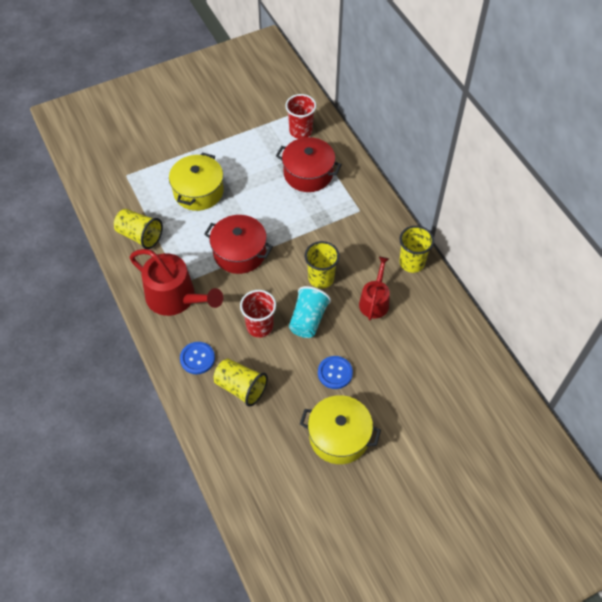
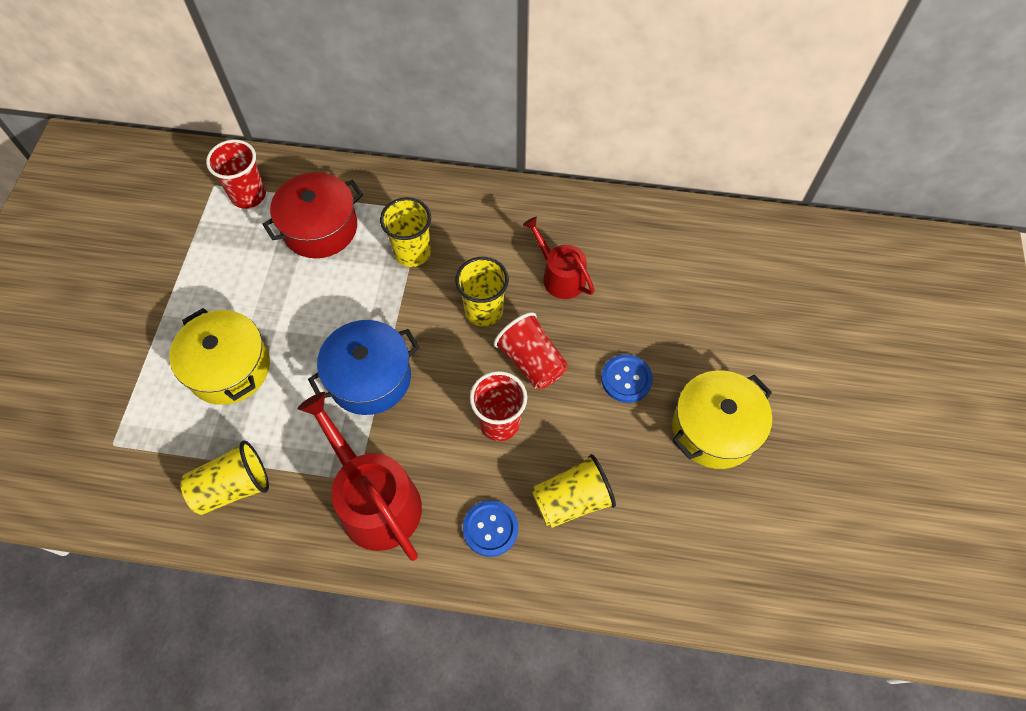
camera: 55 degrees left, 5 degrees up
(175, 297) = (374, 500): red watering can -> red watering can turned 105 degrees counterclockwise
(239, 252) = (370, 378): red pot -> blue pot
(308, 320) = (531, 362): turquoise cup -> red cup
(412, 263) = (537, 207): yellow cup -> yellow cup (412, 252)

